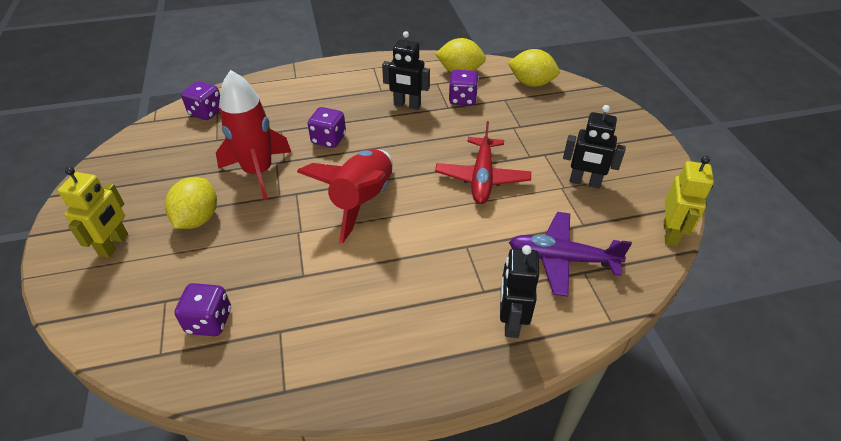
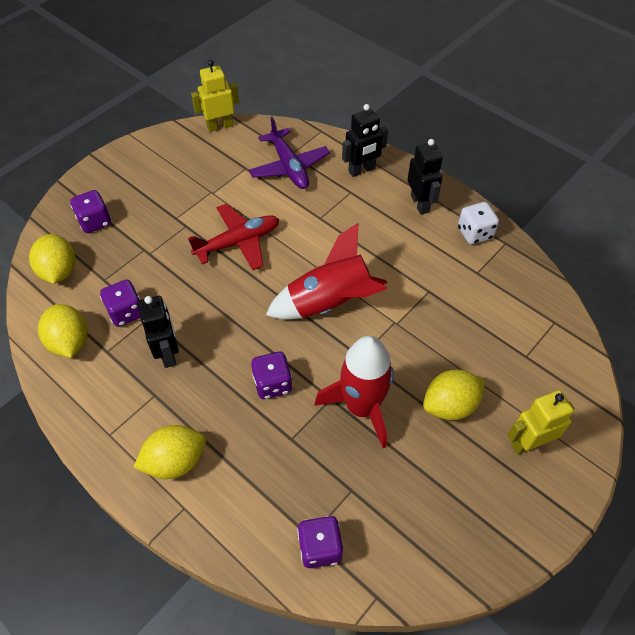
camera: 125 degrees left, 10 degrees up
(209, 321) = (510, 315): purple dice -> purple dice (95, 222)
(325, 368) = (474, 233): none -> white dice
(326, 83) = (175, 461): none -> yellow lemon
(584, 182) = (196, 182): black robot -> black robot (420, 204)

